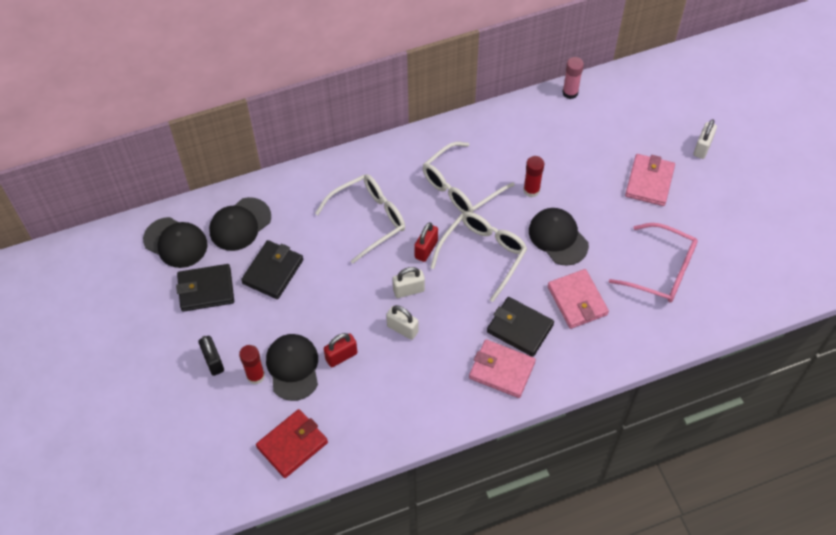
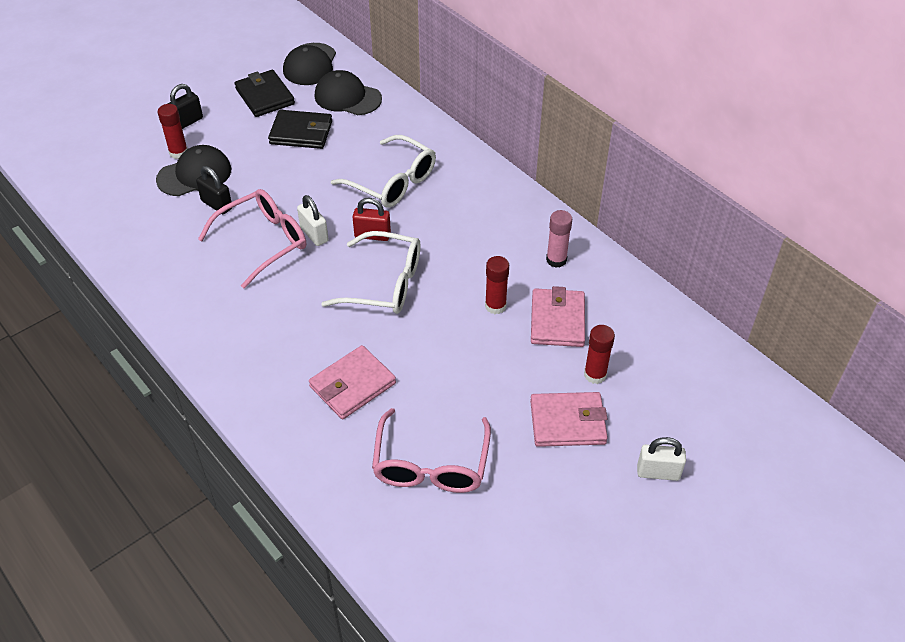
camera: 70 degrees right, 10 degrees down
(292, 445) = (107, 197): red wallet -> none
(341, 356) = (217, 205): red padlock -> black padlock
(402, 329) = (264, 242): white padlock -> pink glasses
(460, 187) = (469, 243): white glasses -> none
(501, 370) = (234, 336): pink wallet -> pink wallet (557, 320)
(520, 328) = (296, 339): black wallet -> none
(558, 237) = (437, 346): black cap -> none
(570, 92) = (665, 309): pink glue stick -> pink glue stick (556, 260)
(614, 153) = (595, 375): none -> red glue stick

